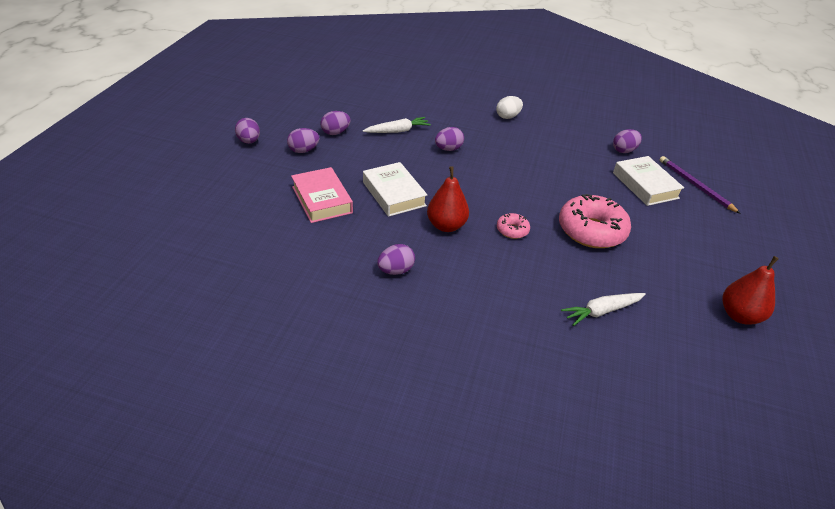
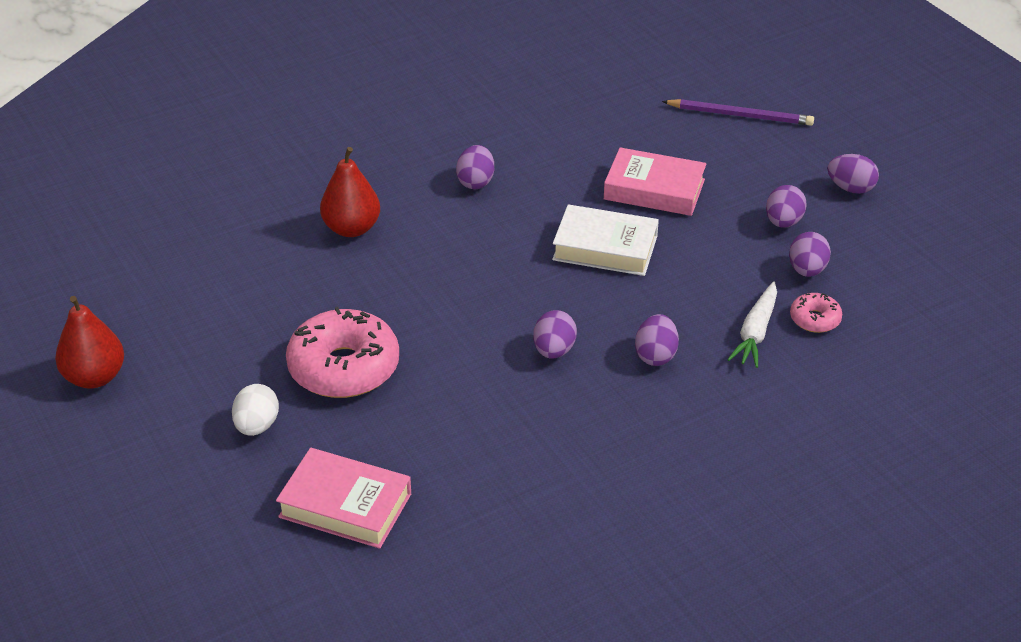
camera: 135 degrees right, 0 degrees up
(446, 226) = (499, 255): red pear -> red pear (351, 228)
(508, 116) = (683, 490): white egg -> white egg (257, 426)
(512, 230) = (429, 301): pink donut -> pink donut (815, 319)
(601, 311) = (245, 280): white carrot -> none
(624, 150) = (441, 563): purple egg -> purple egg (554, 350)
(645, 185) = (345, 505): white book -> pink book
(695, 185) = (274, 569): purple pencil -> purple pencil (740, 115)

